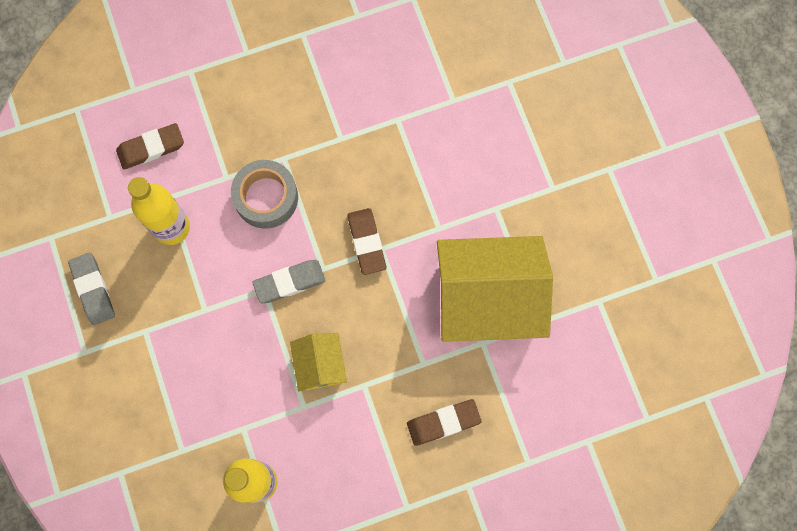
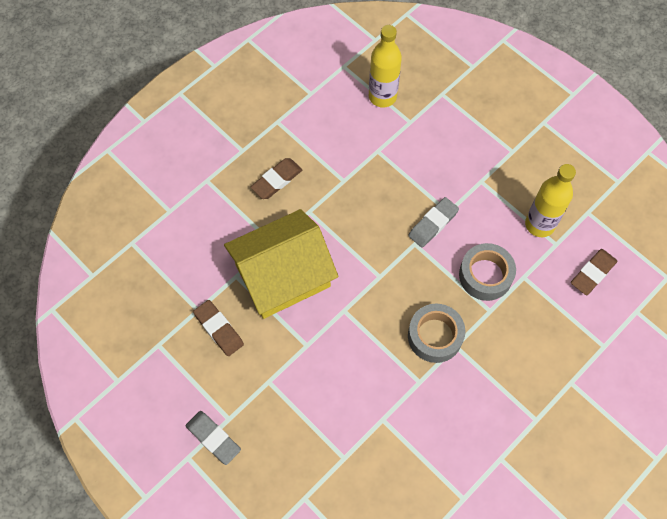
camera: 155 degrees right, 10 degrees down
(93, 290) = (565, 161): grey eraser -> grey eraser (213, 438)
(320, 365) = (381, 180): yellow house -> none
(356, 157) = (435, 336): none -> grey tape
(366, 242) = (392, 276): brown eraser -> brown eraser (219, 329)

